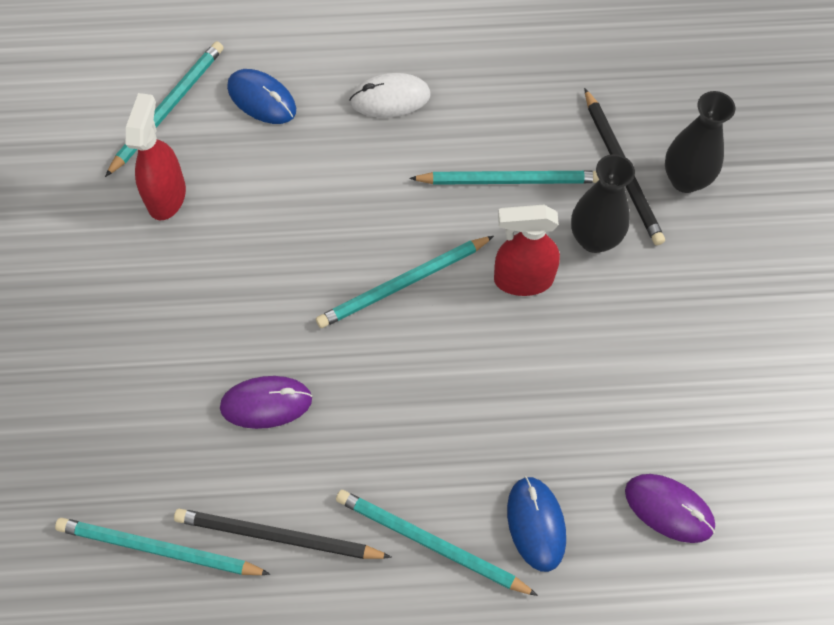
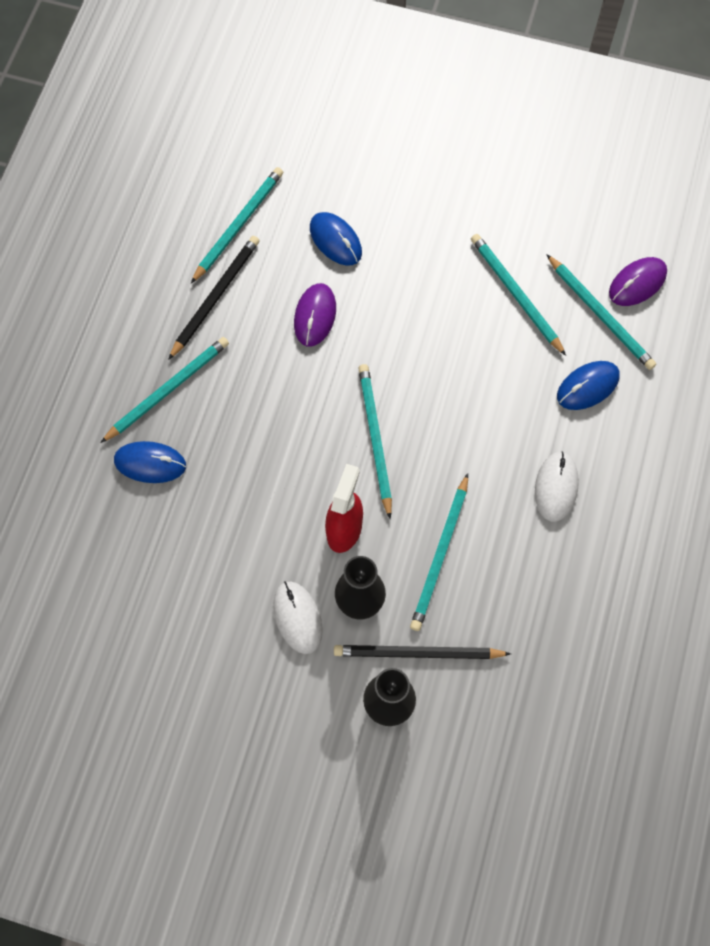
camera: 110 degrees right, 5 degrees up
(148, 416) = (335, 240): none -> blue mouse
(167, 196) = (515, 294): red spray bottle -> turquoise pencil
(641, 292) = (297, 618): none -> white mouse
(669, 509) = (119, 560): purple mouse -> purple mouse (637, 283)

